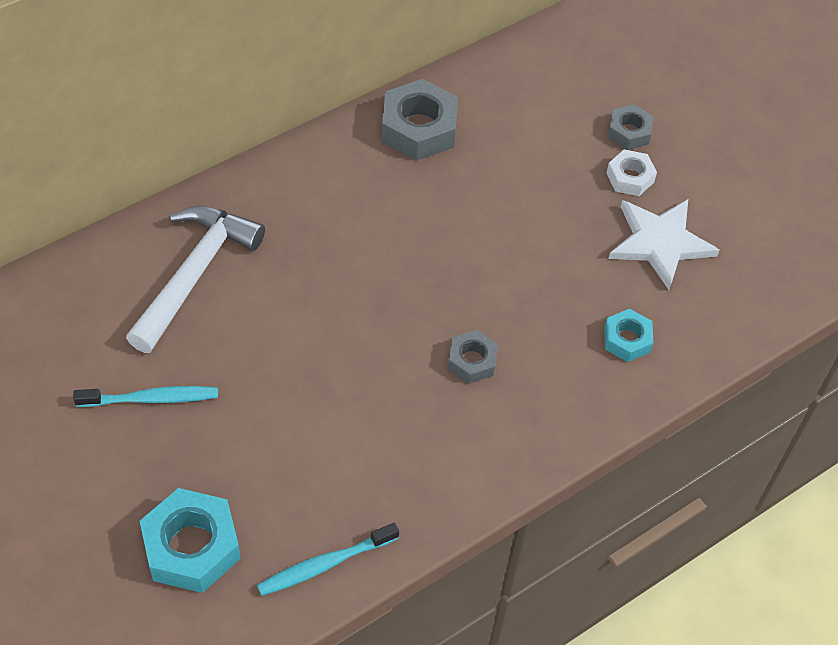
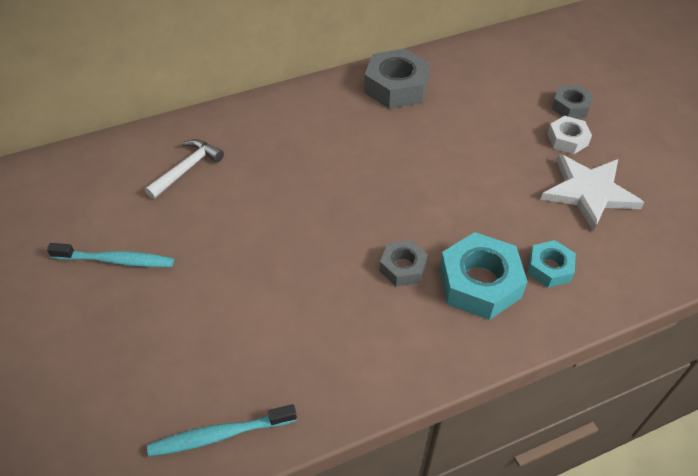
camera: 15 degrees right, 5 degrees down
(192, 547) = (102, 396): turquoise nut -> turquoise nut (479, 283)
(195, 274) = (187, 169): white hammer -> white hammer, size x0.57

